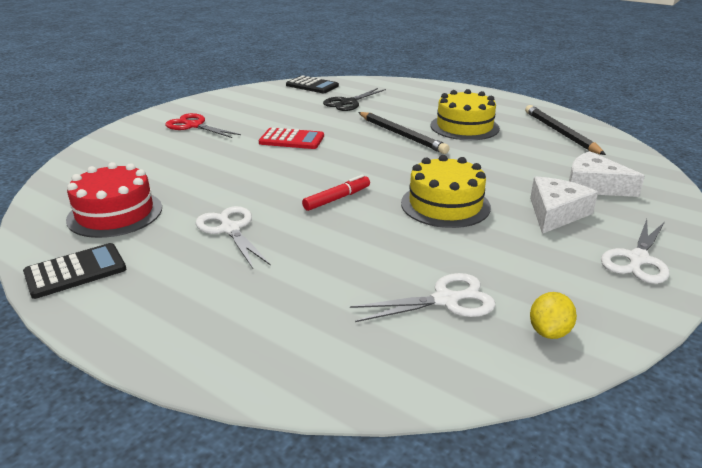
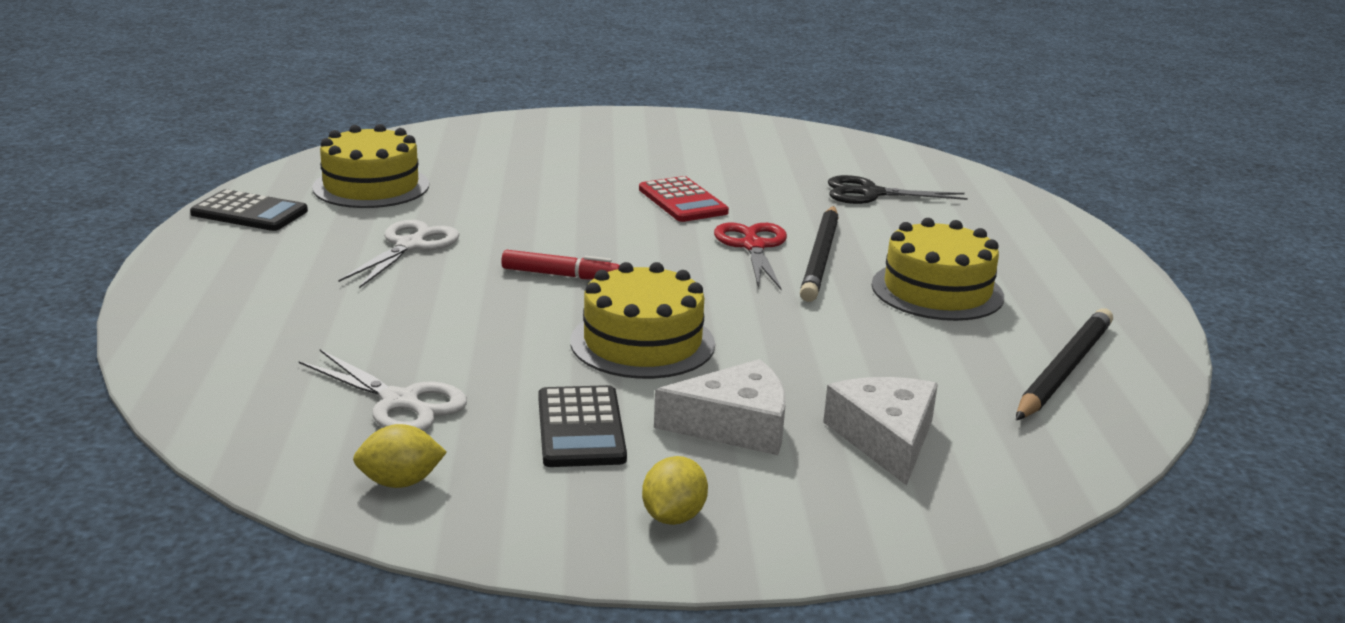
camera: 50 degrees right, 5 degrees down
(115, 213) = (371, 186): red cake -> yellow cake
(194, 126) = (629, 142): red scissors -> red scissors (753, 246)
(312, 85) = (886, 155): black calculator -> black calculator (581, 428)
(637, 259) = (673, 517): white scissors -> yellow lemon

